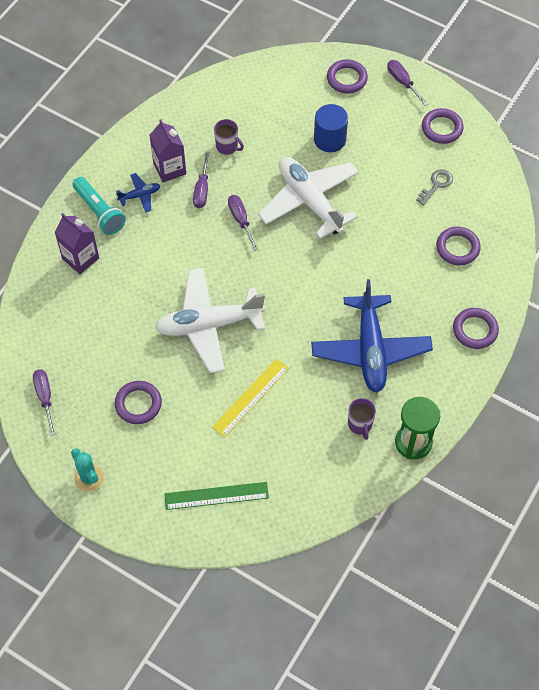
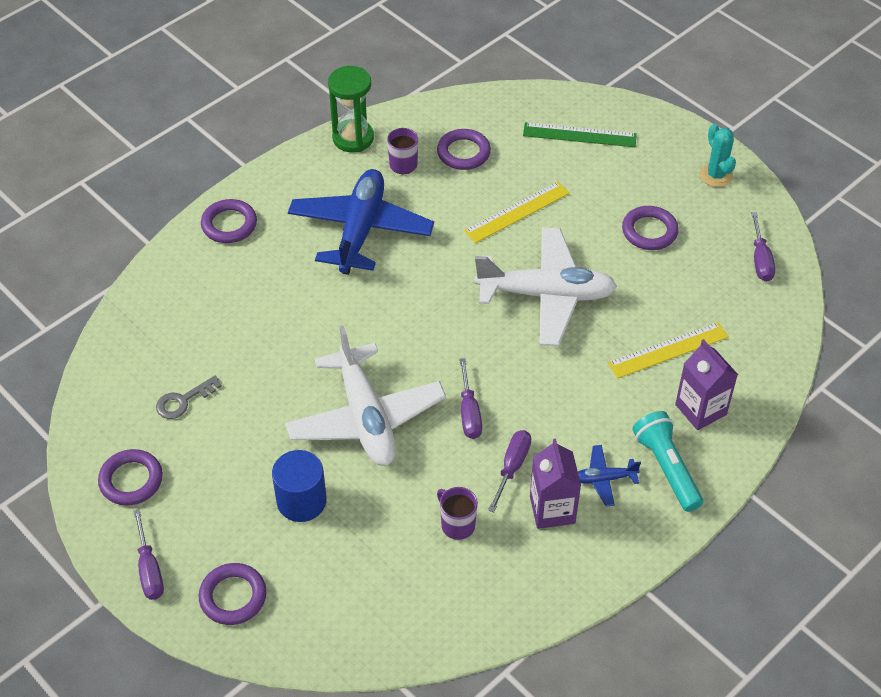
camera: 165 degrees left, 10 degrees down
(109, 299) = (668, 350): none -> yellow ruler
(457, 248) = (199, 316): purple ring -> purple ring (463, 153)

